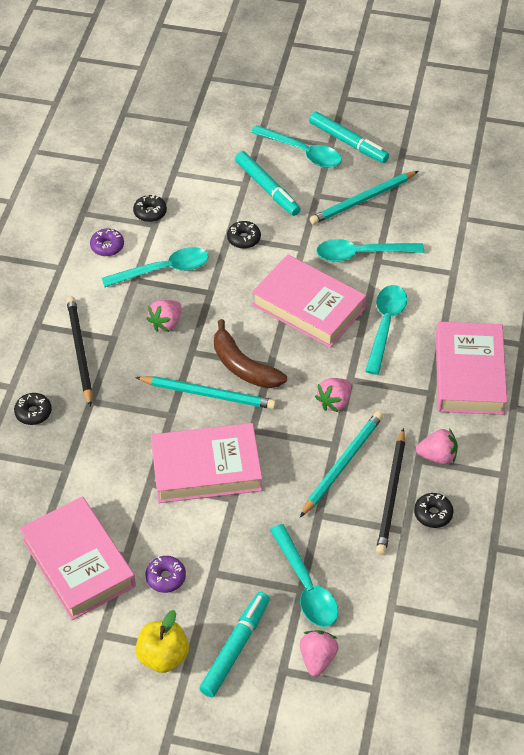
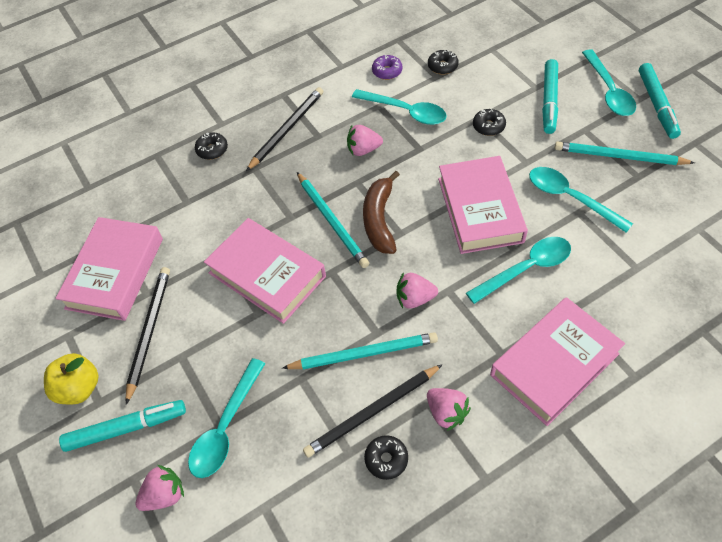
camera: 50 degrees right, 5 degrees up
(166, 577) = (149, 332): purple donut -> black pencil

